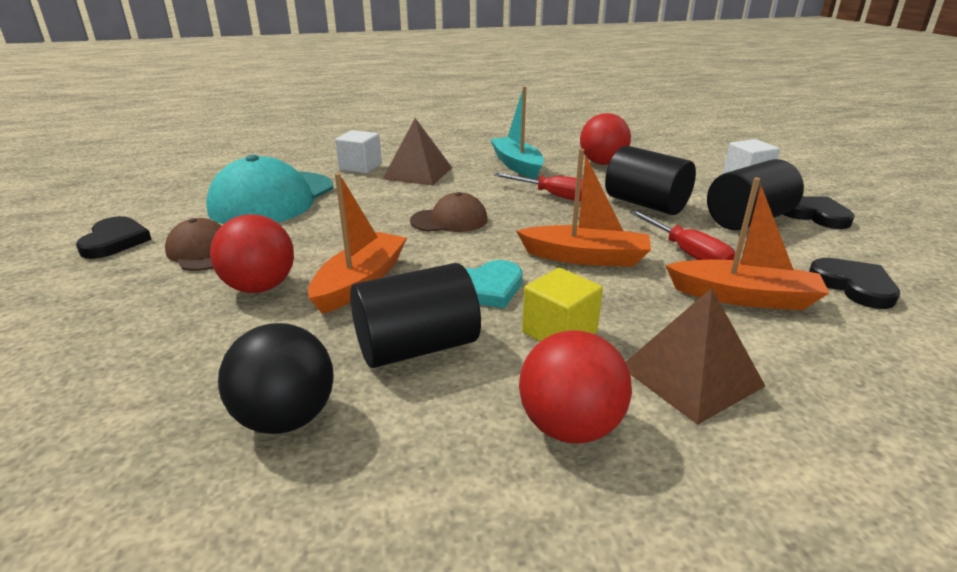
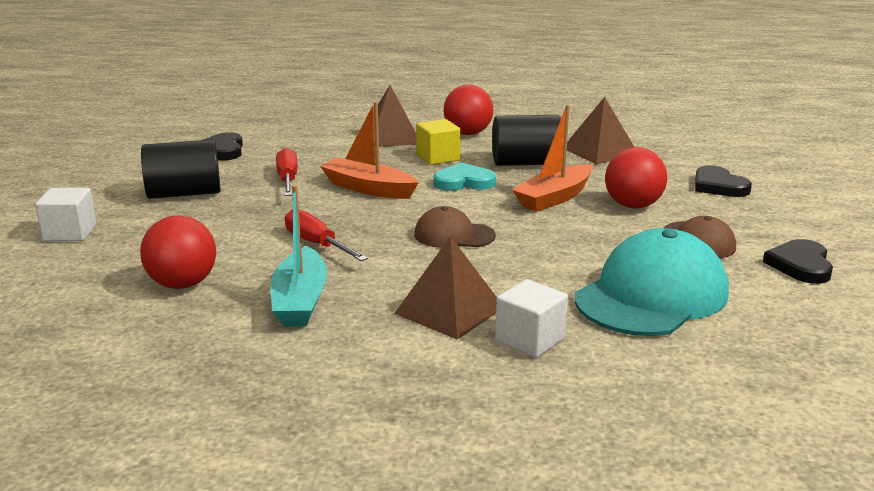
camera: 160 degrees left, 5 degrees down
(286, 418) = (599, 151): black ball -> brown pyramid
(646, 204) = (241, 221): black cylinder -> none
(744, 297) = (302, 155): orange boat -> none
(815, 215) = (119, 188): black heart -> black heart (718, 186)

